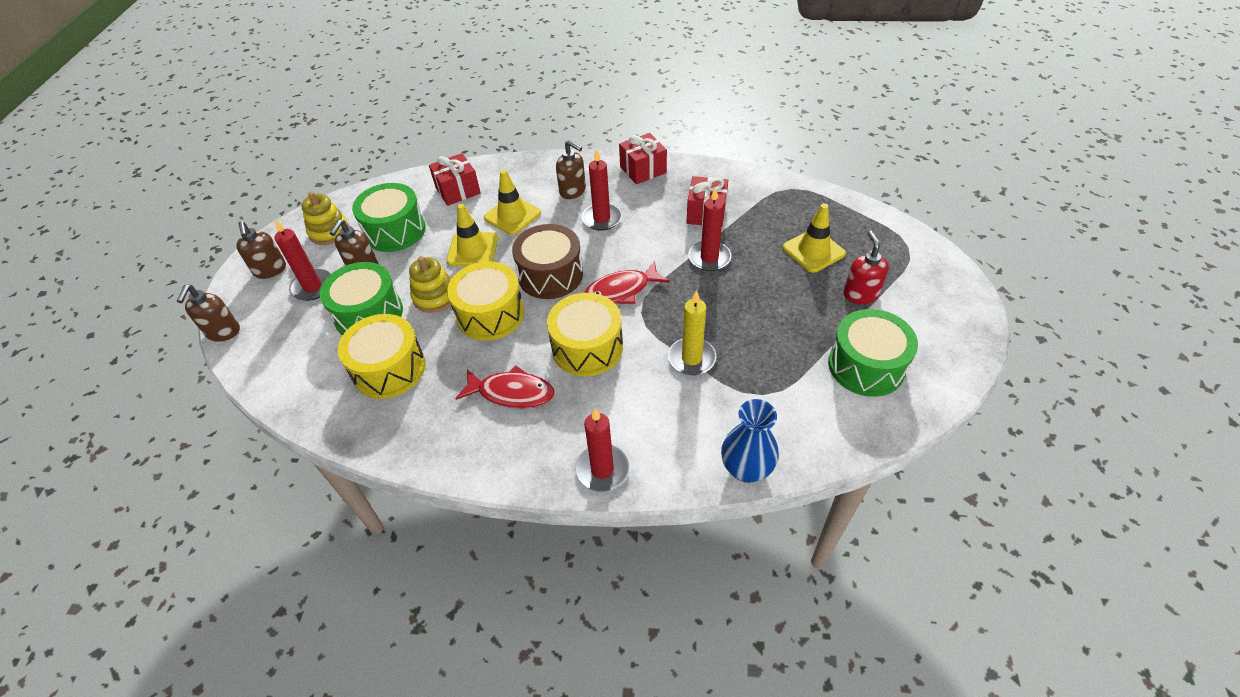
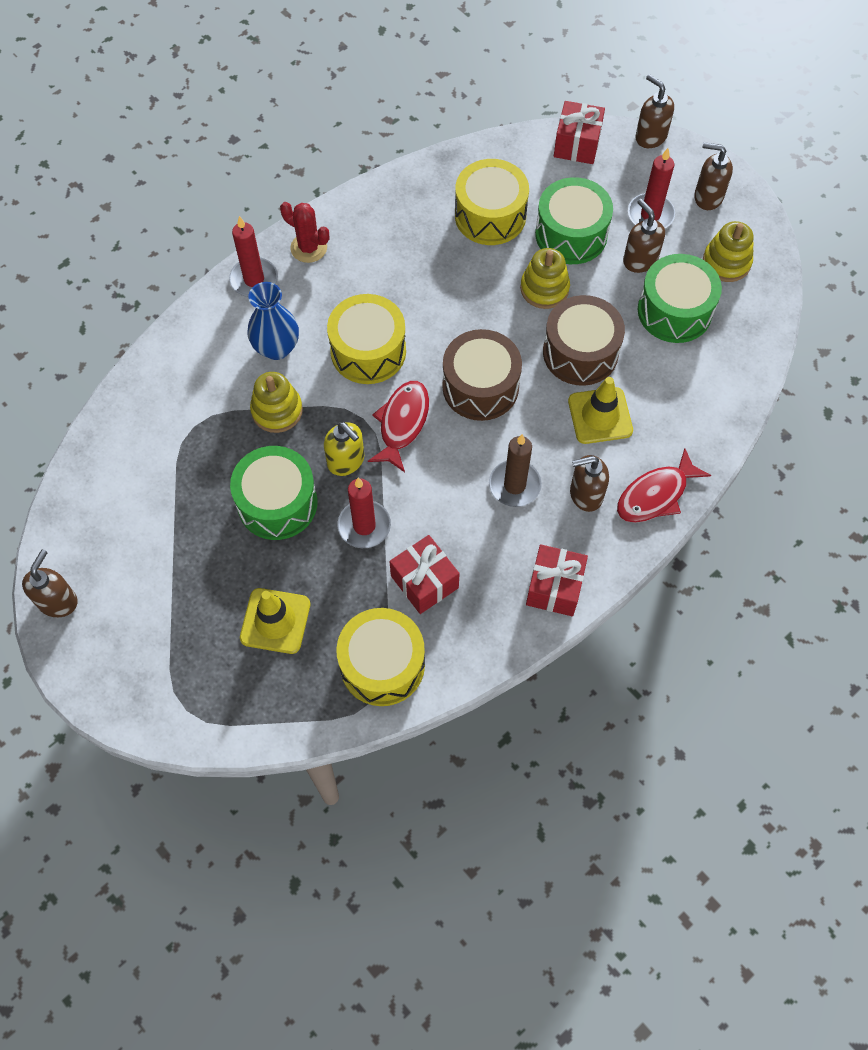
camera: 130 degrees right, 15 degrees up
(458, 190) = (692, 398): red gift -> red gift (577, 144)
(473, 249) = (580, 352): yellow traffic cone -> brown drum
(490, 314) = (479, 313): yellow drum -> yellow drum (382, 664)
(512, 393) = (379, 274): red fish -> red fish (655, 495)
(532, 459) = (308, 248): none -> red cactus
(601, 219) = (514, 485): red candle -> brown candle
(680, 296) = (346, 461): none -> yellow soap dispenser
(691, 358) = (277, 410): yellow candle -> yellow stacking toy
(746, 469) = (156, 359): blue vase -> blue vase (276, 348)
(860, 294) = (190, 600): red soap dispenser -> none
(866, 366) = (130, 521): green drum -> green drum (277, 503)
(960, 354) = (58, 601): none -> brown soap dispenser

